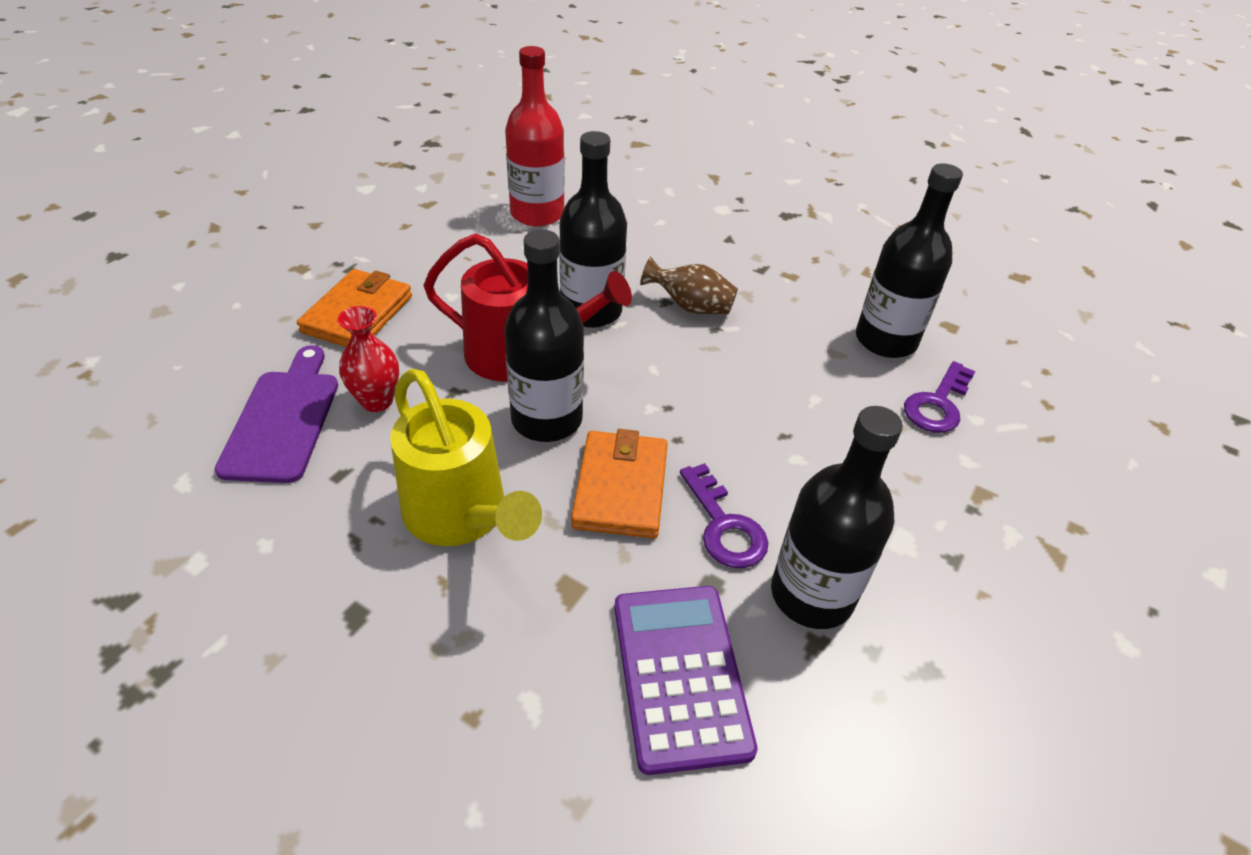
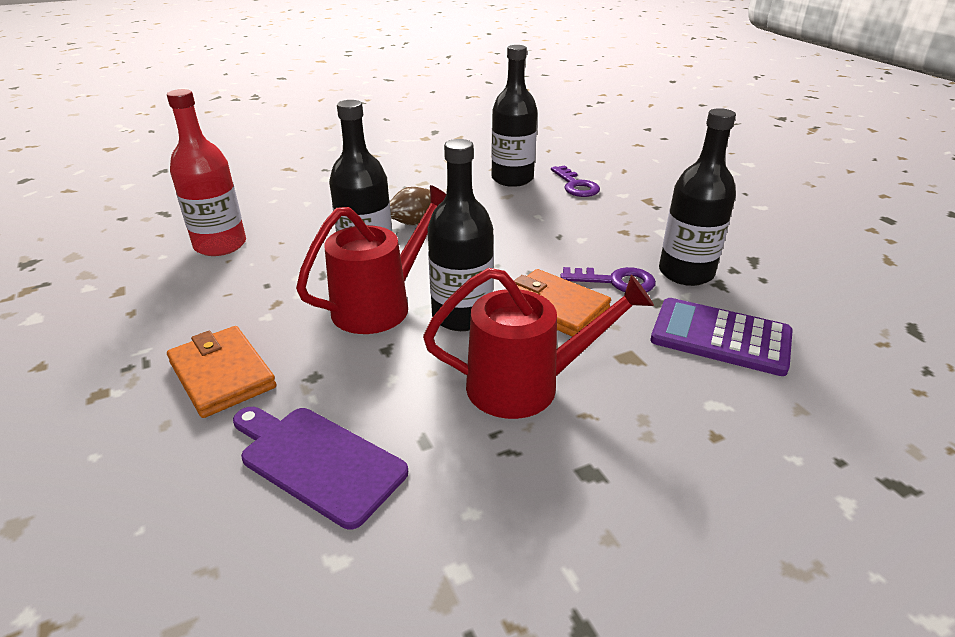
camera: 55 degrees left, 10 degrees down
(377, 401) = (354, 394): red vase -> none
(463, 516) = (527, 385): yellow watering can -> red watering can

